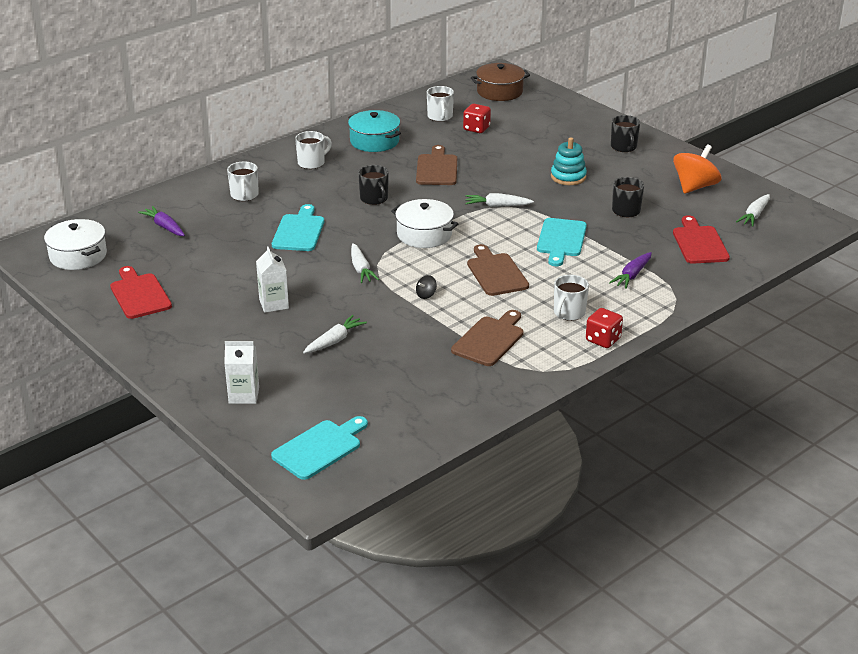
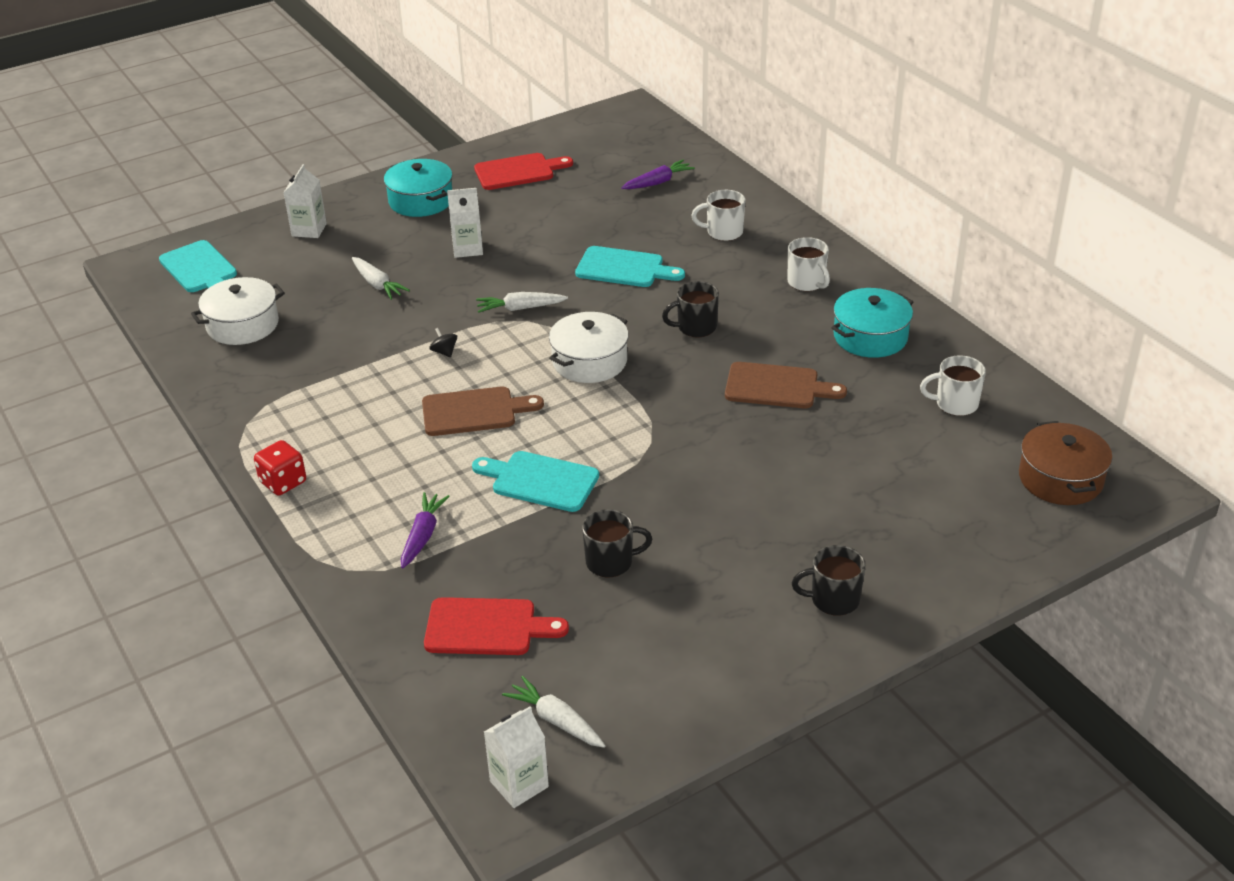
camera: 100 degrees right, 5 degrees up
(78, 255) = (609, 136): white pot -> white pot (242, 325)
(190, 339) = (420, 201): none -> turquoise pot
(476, 128) = (911, 438): red dice -> none
(489, 339) = (328, 391): brown cutting board -> none
(497, 206) = (653, 432): white carrot -> none
(568, 177) = (731, 516): turquoise stacking toy -> none
(569, 313) = (355, 462): white mug -> none
(632, 275) = (422, 536): purple carrot -> purple carrot turned 60 degrees clockwise
(694, 187) = (672, 663): orange spinning top -> none
(802, 221) = (519, 784): none -> white carton

